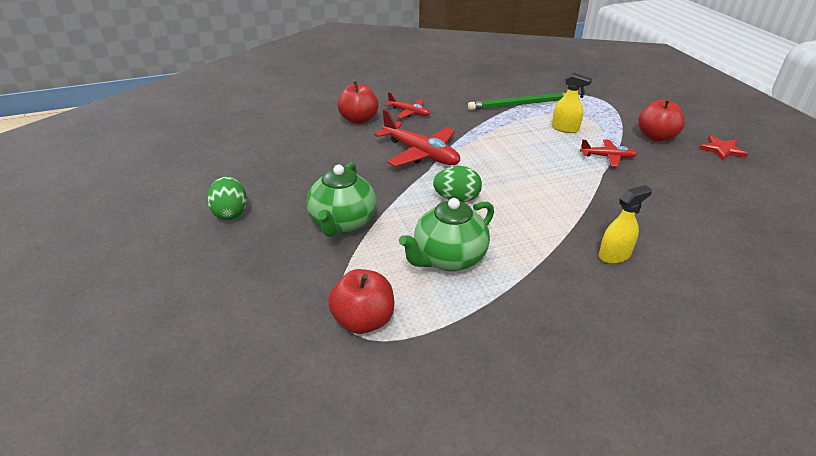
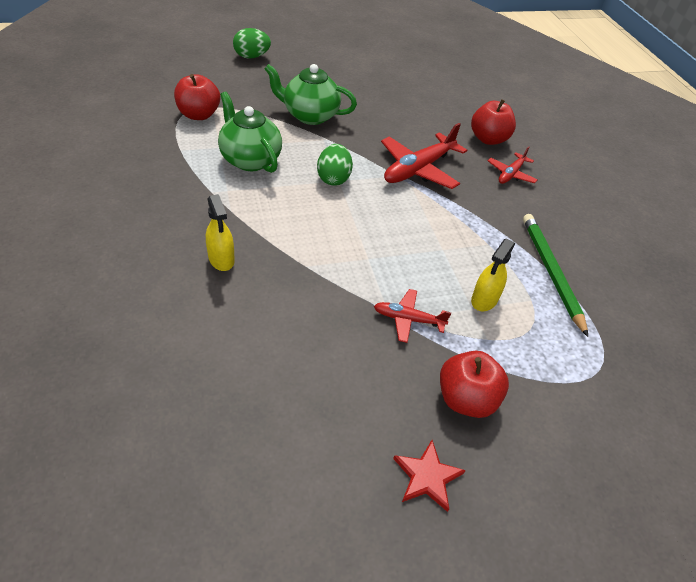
camera: 90 degrees right, 10 degrees up
(230, 213) = (334, 71): green egg -> green egg (252, 57)
(608, 157) = (408, 319): red plane -> red plane turned 90 degrees clockwise

